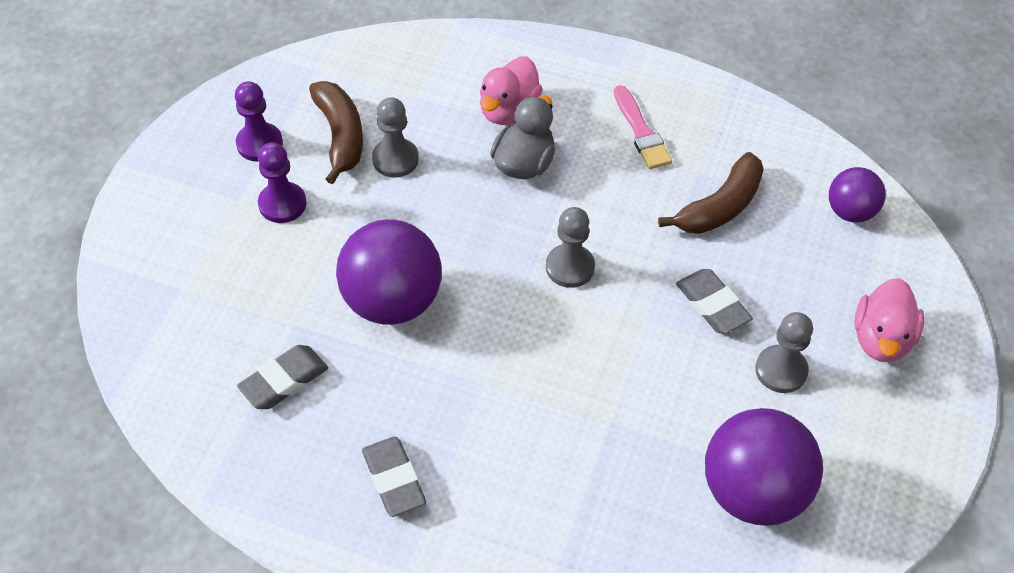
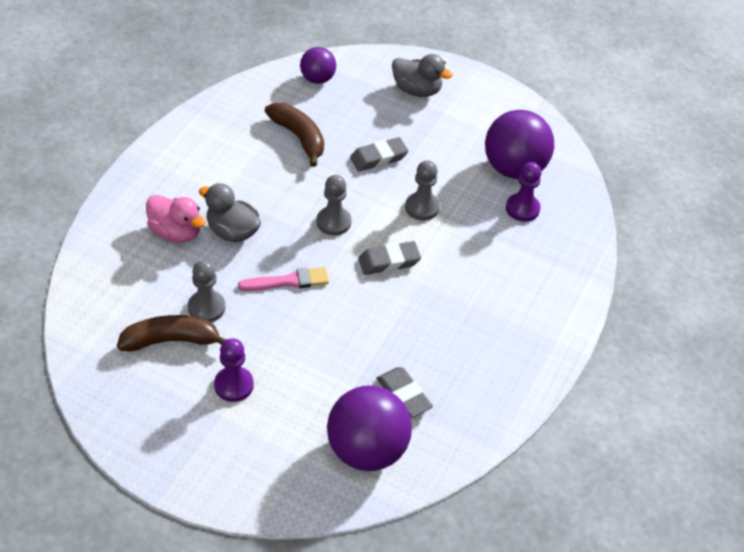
camera: 85 degrees left, 5 degrees down
(259, 143) = (163, 397): purple pawn -> purple pawn (522, 208)
(392, 301) = (344, 324): purple ball -> purple ball (367, 450)
(394, 479) = (490, 339): grey eraser -> grey eraser (389, 261)
(641, 132) = (220, 163): pink brush -> pink brush (288, 281)
(781, 370) = (432, 138): grey pawn -> grey pawn (422, 207)
(881, 339) = (417, 90): pink duck -> grey duck

